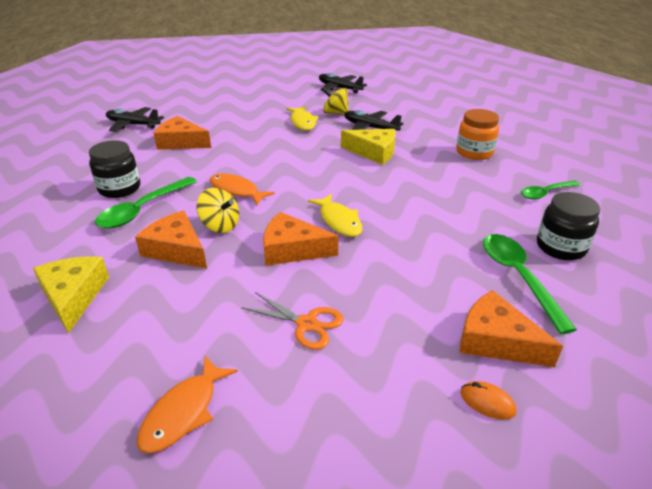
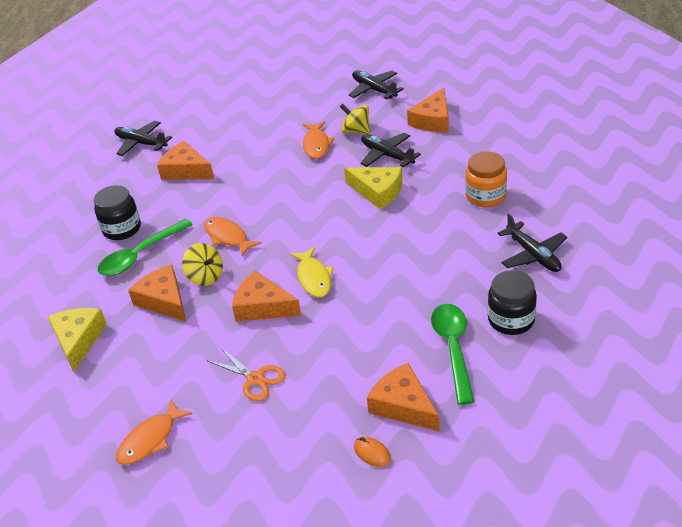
camera: 15 degrees right, 5 degrees up
(302, 122) = (316, 145): yellow fish -> orange fish
(399, 105) = (433, 120): none -> orange cheese
(545, 193) = (533, 255): green spoon -> black plane

